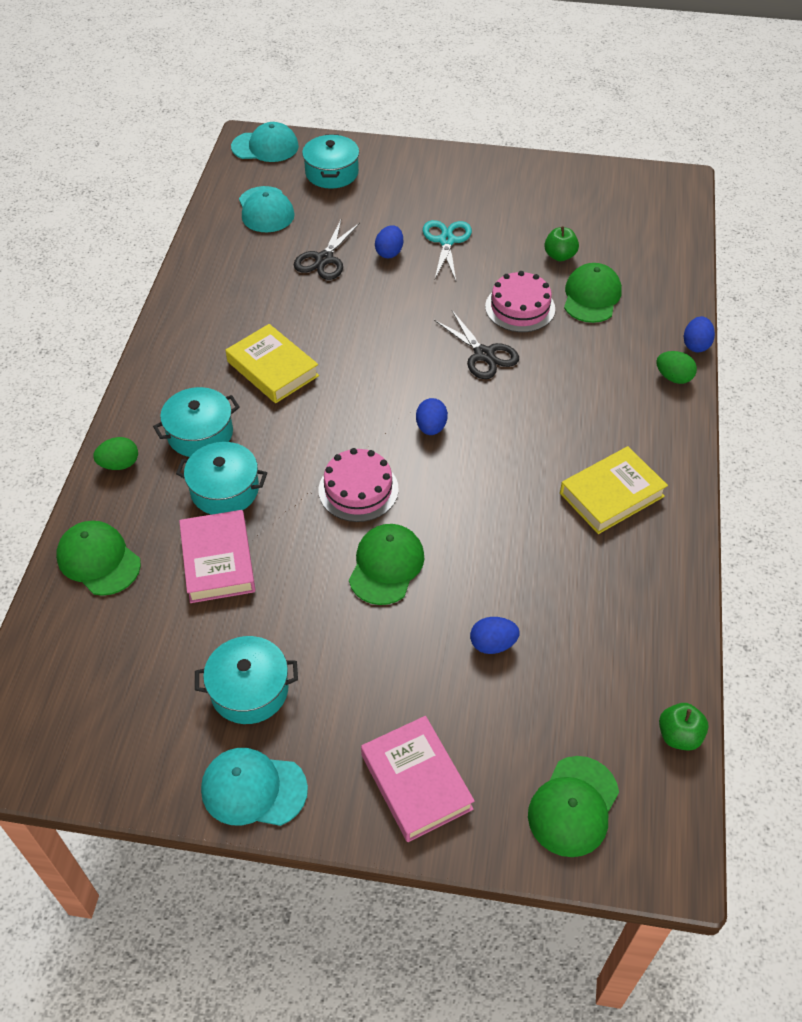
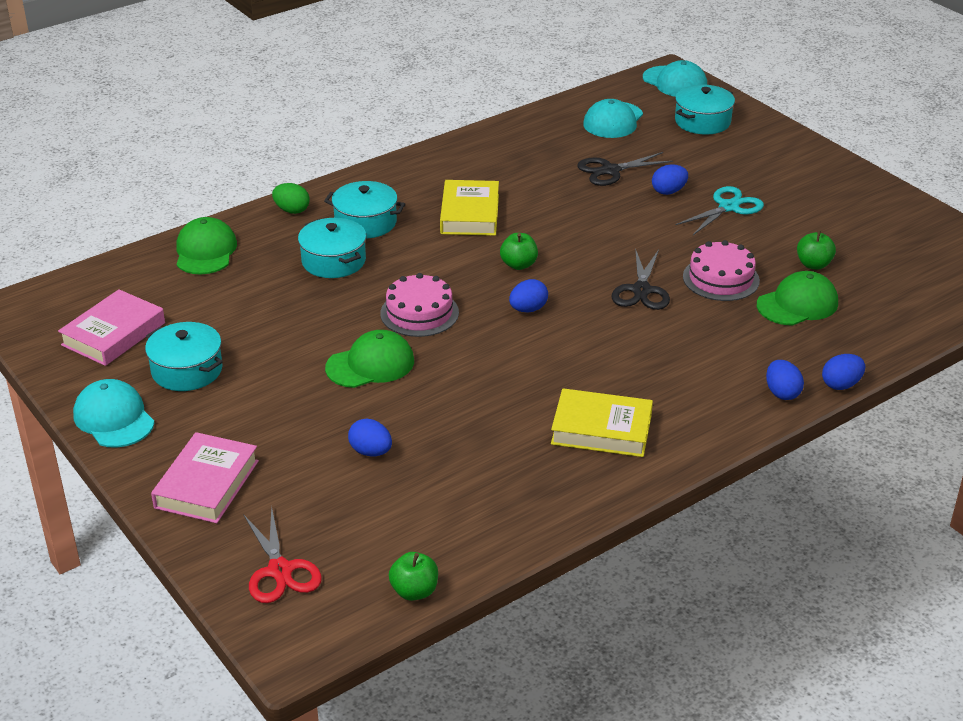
camera: 45 degrees right, 15 degrees down
(218, 561) = (271, 295): pink book -> pink book (114, 334)
(371, 391) = (518, 265): none -> green apple
(573, 806) = (280, 570): green cap -> red scissors
(673, 377) = (782, 393): green egg -> blue egg

